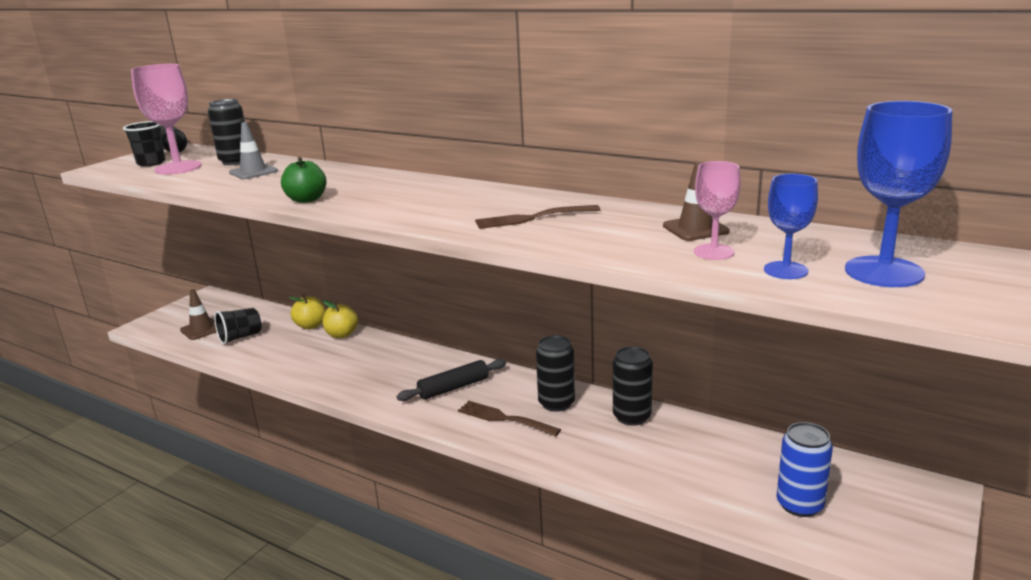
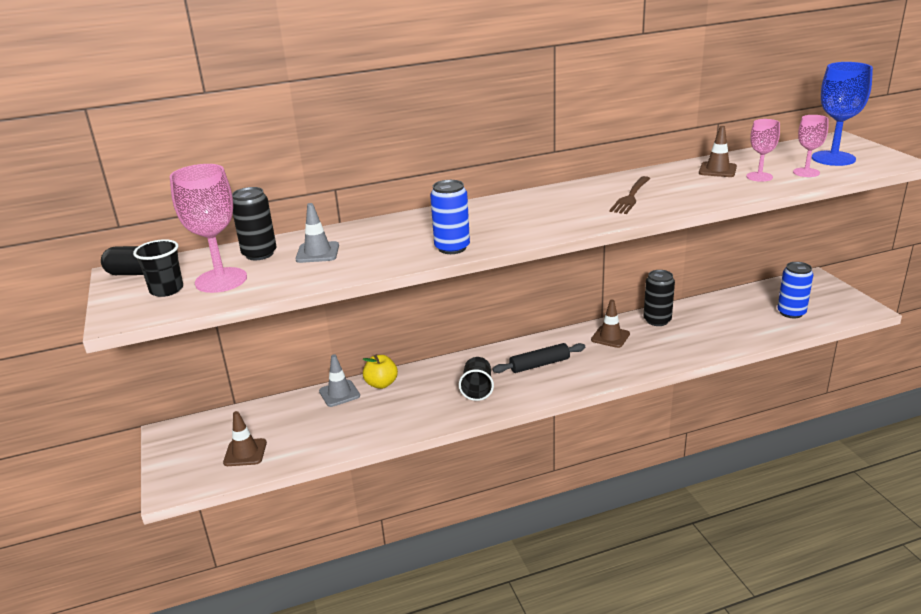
camera: 50 degrees left, 5 degrees up
(240, 337) = (300, 435): black cup -> black cup (477, 389)
(306, 200) = (452, 248): green apple -> blue can
(311, 326) = (339, 393): yellow apple -> grey traffic cone
(453, 388) = (539, 365): black rolling pin -> black rolling pin turned 60 degrees clockwise
(504, 418) = (605, 360): brown fork -> none
(556, 403) = (610, 337): black can -> brown traffic cone
(785, 270) = (806, 172): blue goblet -> pink goblet

